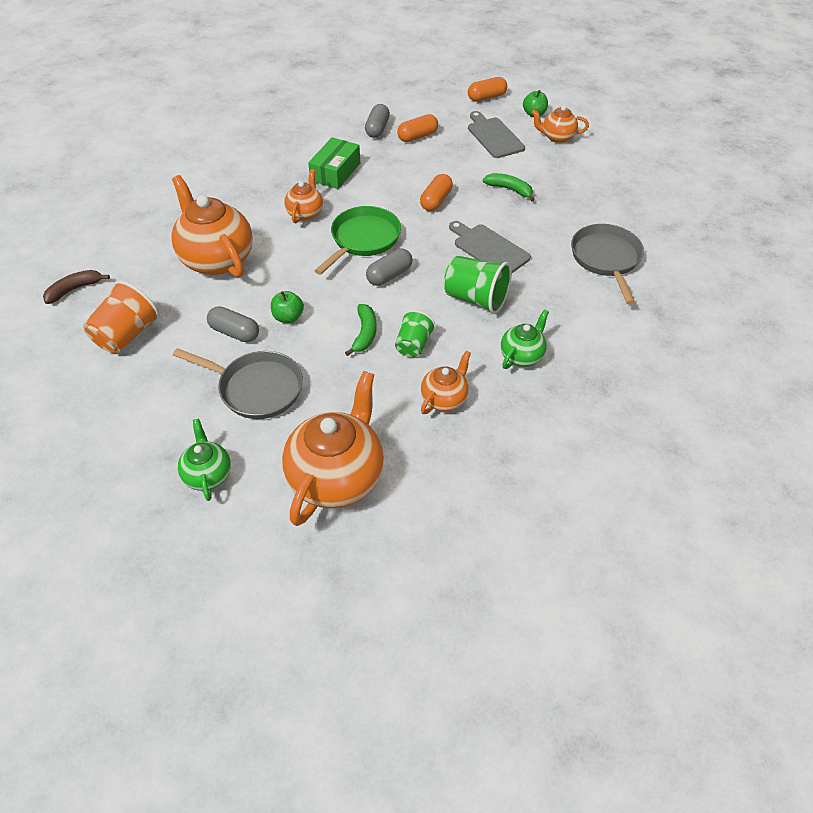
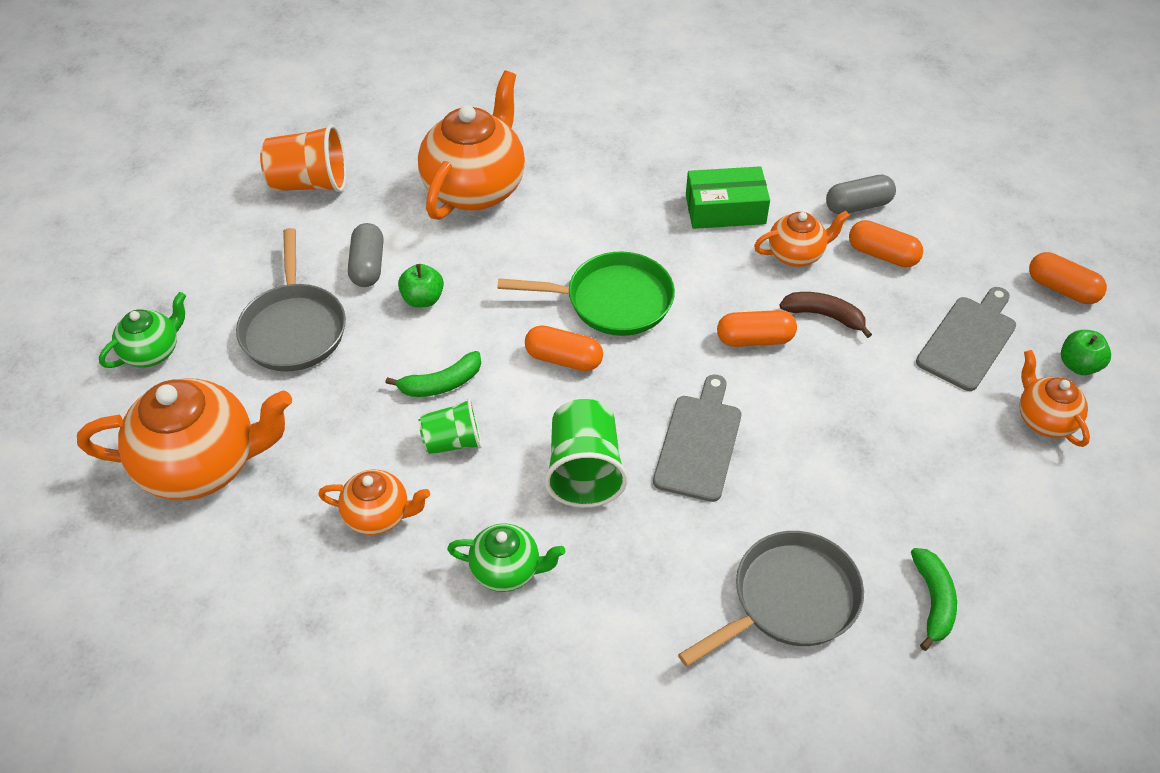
camera: 60 degrees right, 0 degrees up
(74, 289) = (350, 107): brown banana -> brown banana (824, 316)
(305, 213) = (618, 222): orange teapot -> orange teapot (796, 254)
(389, 275) = (564, 359): grey capsule -> orange capsule
(509, 190) = (854, 412): green banana -> green banana (933, 601)

